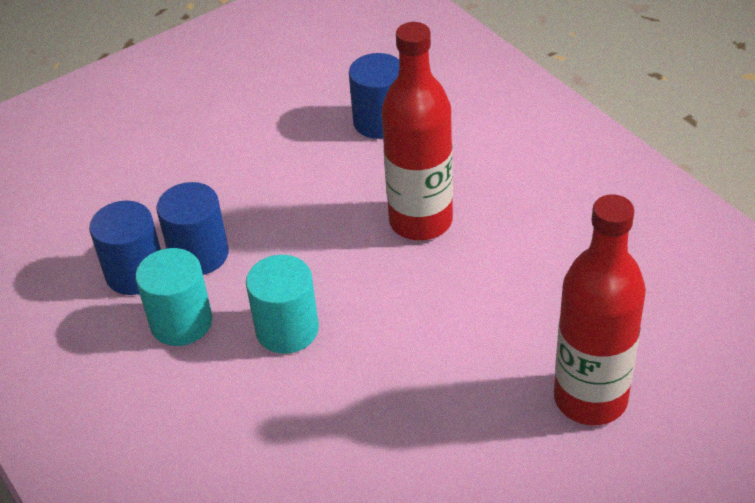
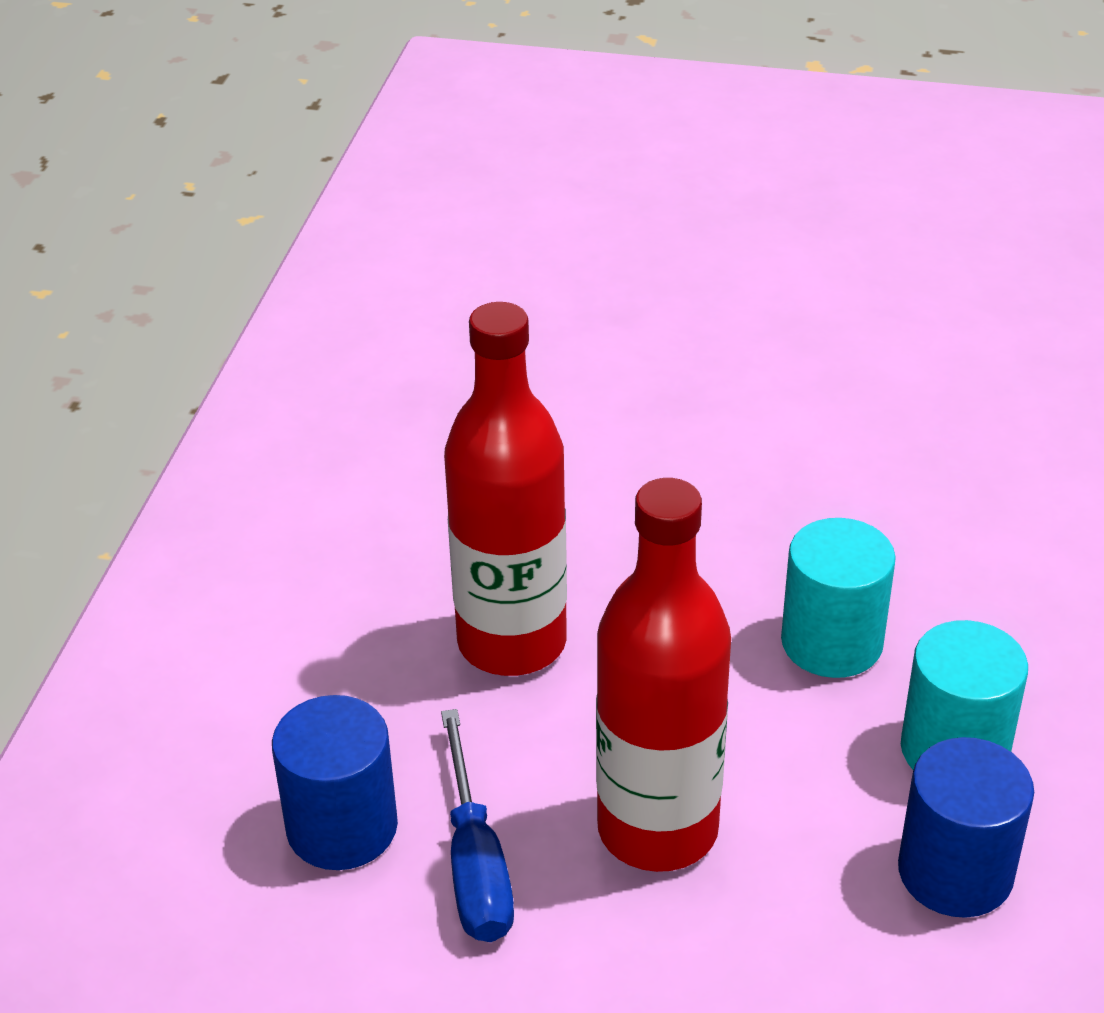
camera: 135 degrees left, 5 degrees down
(199, 254) = (837, 828): blue cylinder -> none
(318, 146) = (475, 863): none -> blue screwdriver
(590, 399) = (621, 373): red bottle -> red bottle (657, 829)

